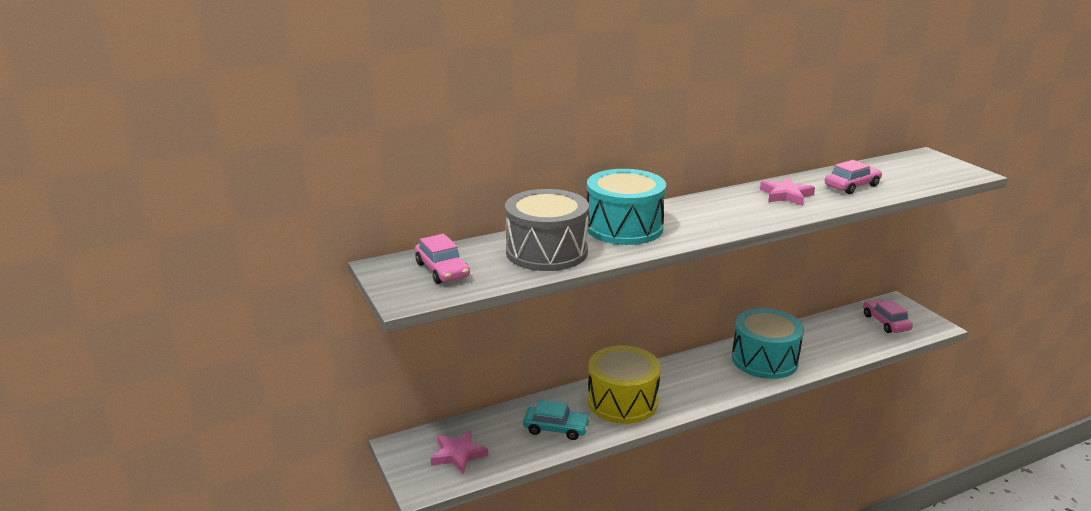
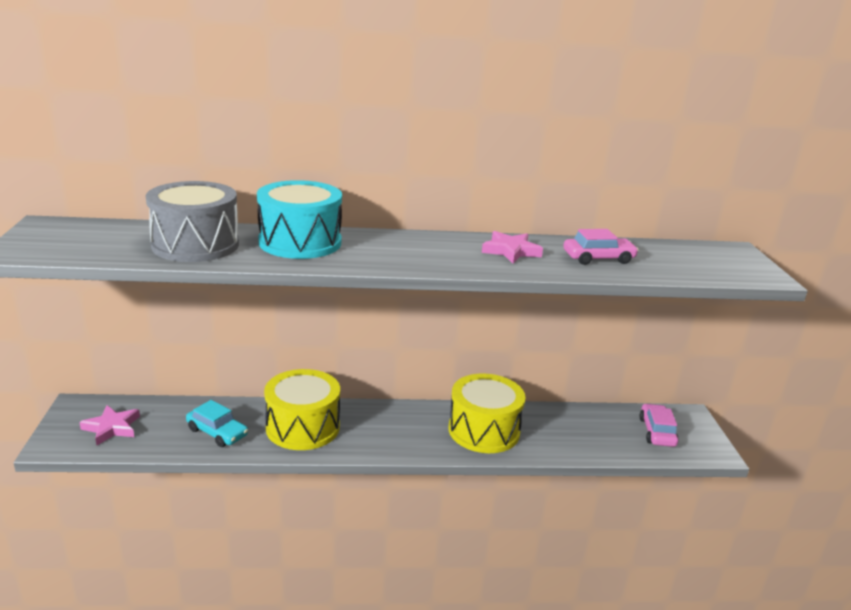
camera: 20 degrees right, 0 degrees up
(442, 270) = (83, 238): pink car -> none
(764, 360) = (484, 430): turquoise drum -> yellow drum

